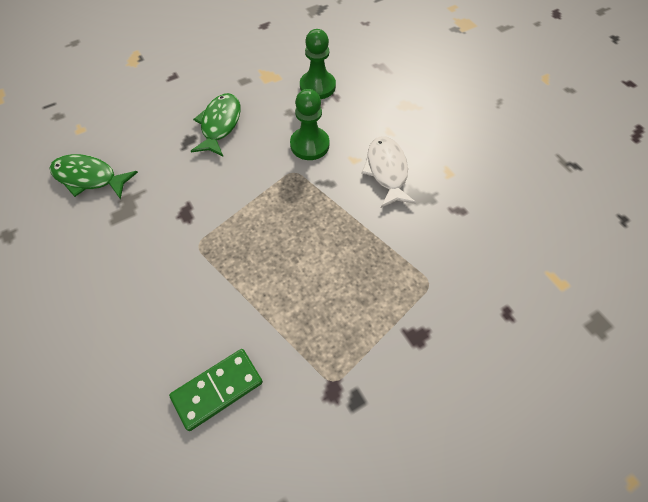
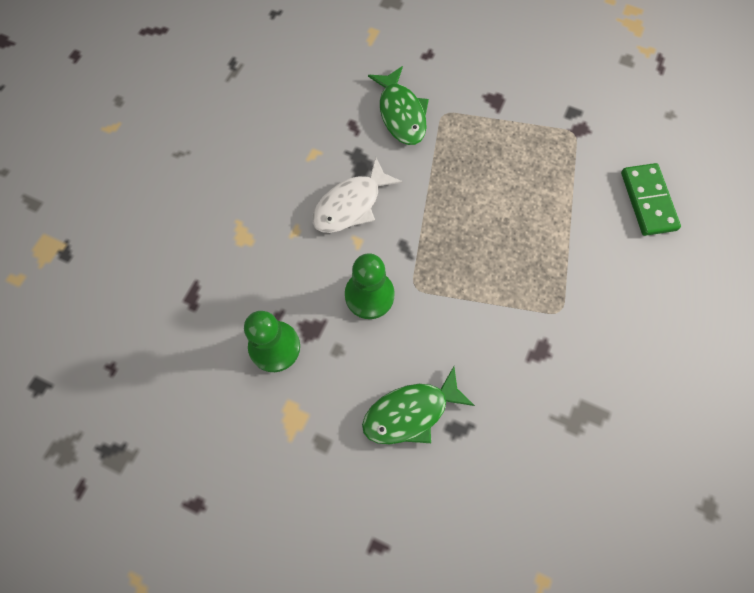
camera: 125 degrees left, 10 degrees up
(89, 178) = (587, 493): green fish -> green fish (401, 113)
(217, 389) = (647, 201): green domino -> green domino turned 60 degrees clockwise

